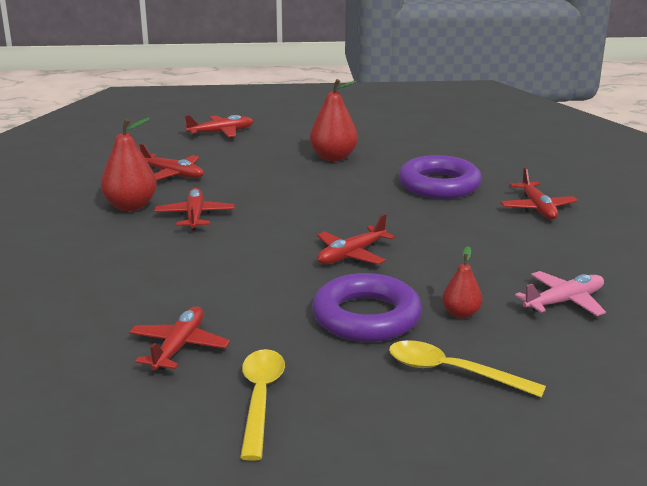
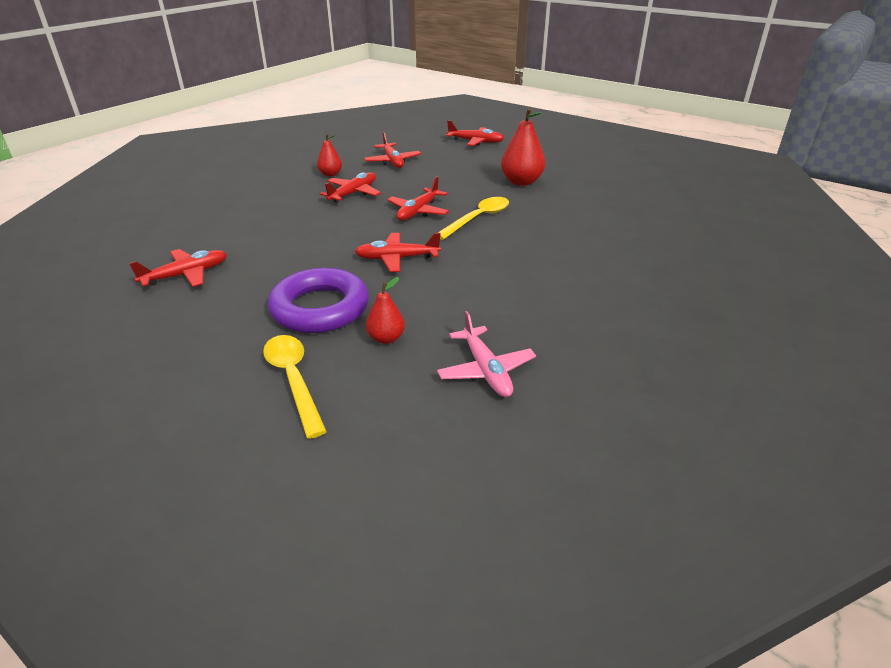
camera: 40 degrees right, 10 degrees up
(131, 206) = (330, 174): red pear -> red pear, size x0.58
(260, 399) = (158, 331): yellow spoon -> yellow spoon (478, 219)
(439, 185) = (565, 230): purple ring -> none
(537, 208) = (618, 280): red plane -> red plane (418, 211)
(564, 301) = (486, 370): pink plane -> pink plane turned 60 degrees clockwise

